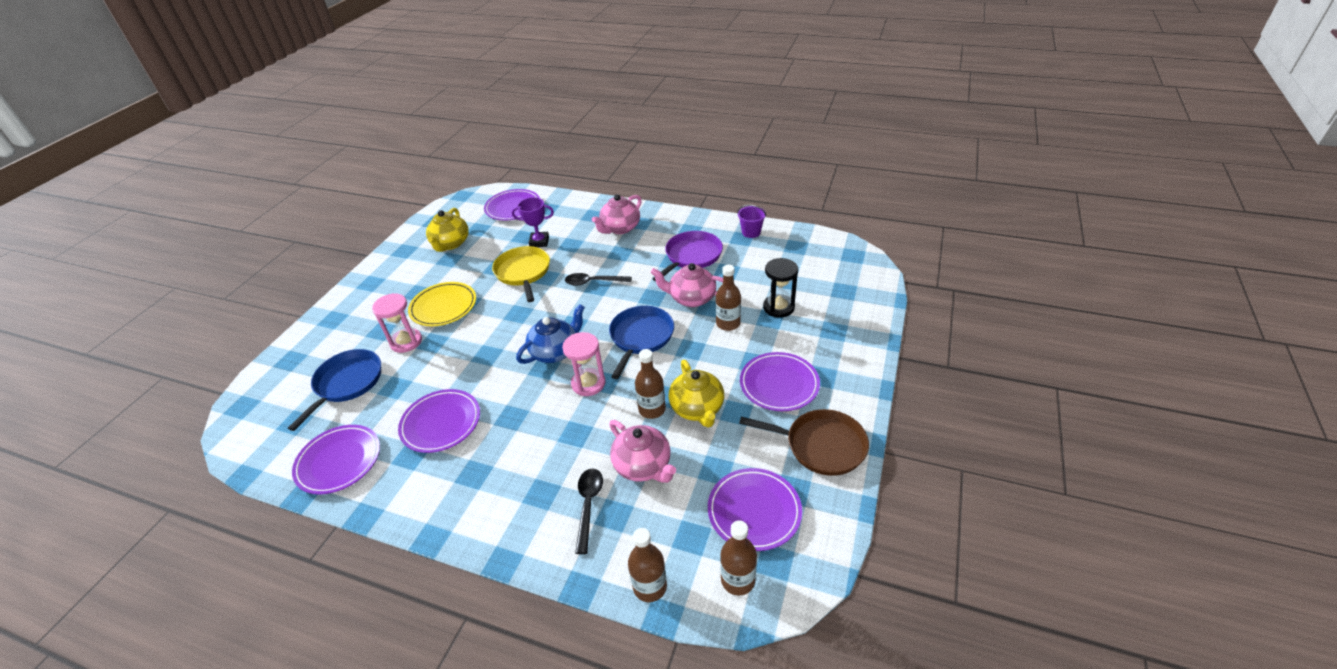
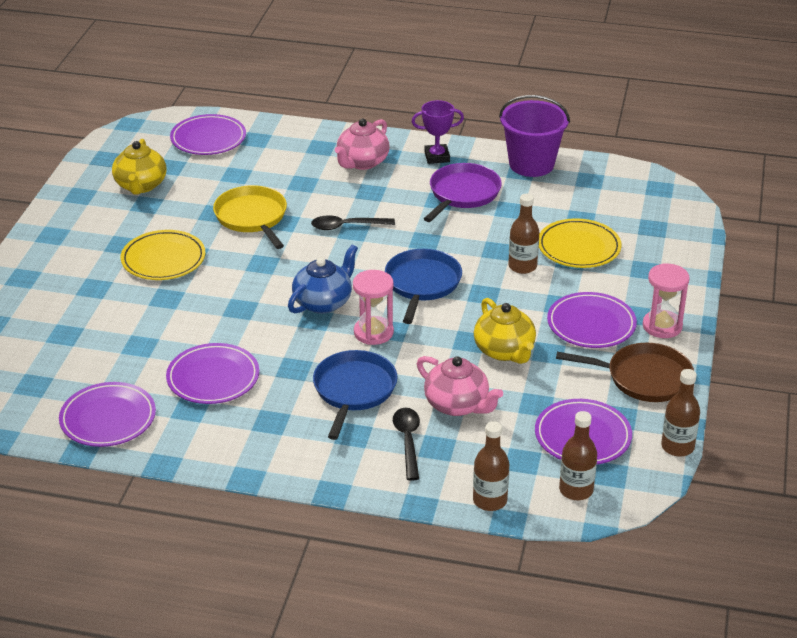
camera: 10 degrees left, 5 degrees down
(347, 383) = (78, 344): blue pan -> blue pan (354, 390)
(406, 342) = (132, 299): pink hourglass -> pink hourglass (662, 326)
(539, 242) = (260, 181): purple trophy -> purple trophy (437, 157)
(652, 409) = (454, 354): brown bottle -> brown bottle (677, 447)
(691, 298) = (473, 241): pink teapot -> none
(751, 232) = (531, 164): purple bucket -> purple bucket, size x1.92
(778, 307) = (579, 247): black hourglass -> yellow plate

